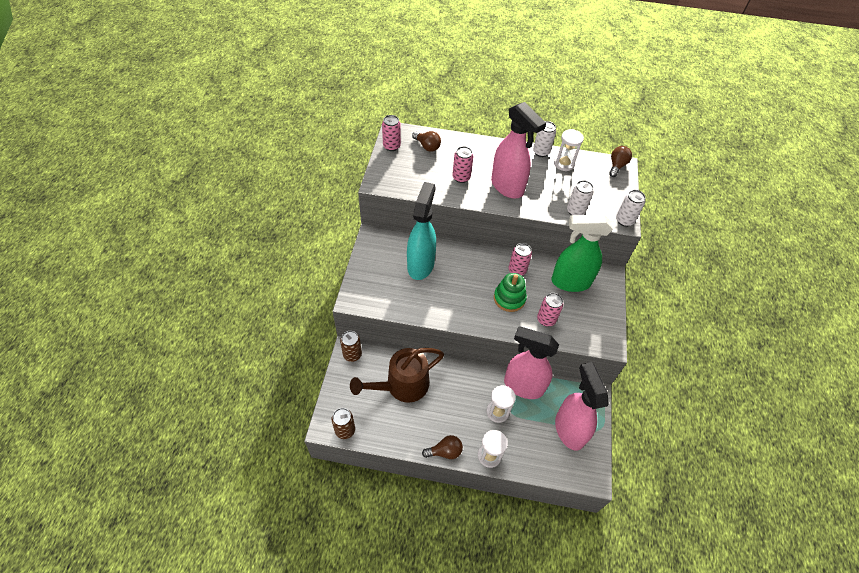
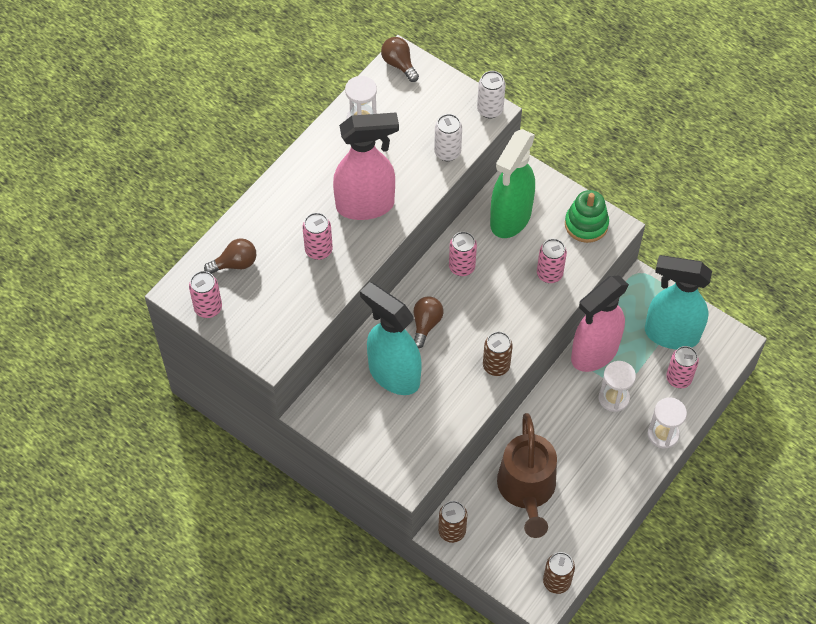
camera: 60 degrees left, 5 degrees up
(445, 451) = (636, 480): brown light bulb -> brown light bulb (426, 324)
(459, 316) = (496, 366): none -> brown can
(509, 298) = (499, 298): green stacking toy -> green stacking toy (586, 224)
(538, 449) = (678, 378): none -> pink can
(541, 152) = (326, 134): white can -> none
(569, 429) = (670, 334): pink spray bottle -> turquoise spray bottle

